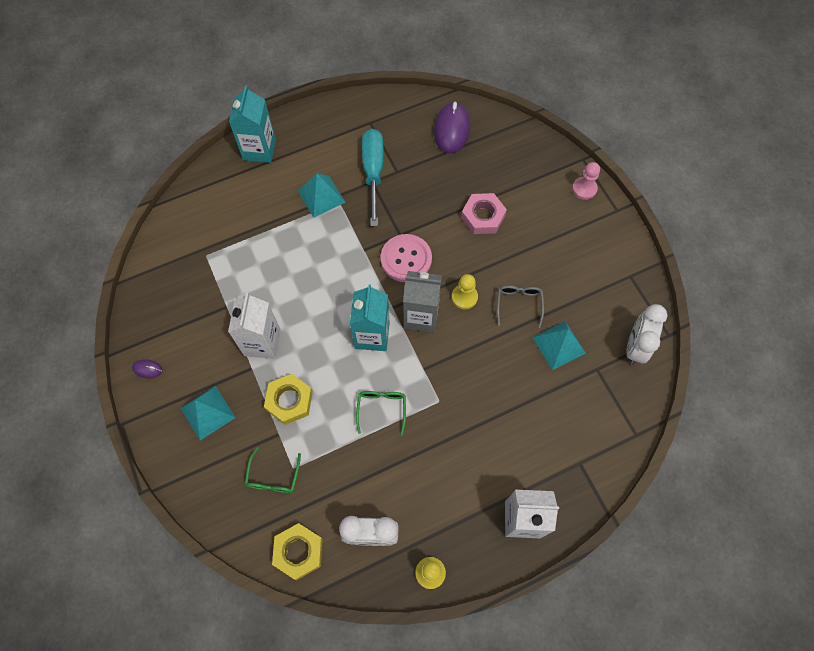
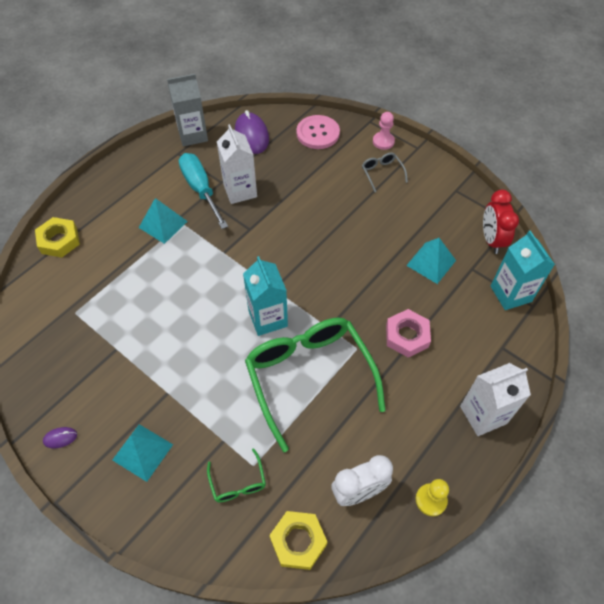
camera: 25 degrees left, 10 degrees down
(259, 149) = (86, 207): turquoise carton -> turquoise carton (510, 294)
(262, 342) = (167, 366): white carton -> white carton (240, 191)
(289, 401) = (219, 406): yellow nut -> yellow nut (59, 240)
(381, 408) = (309, 376): green glasses -> green glasses, size x2.40
(406, 259) = (265, 246): pink button -> pink button (318, 133)
(421, 316) = (303, 285): grey carton -> grey carton (193, 135)
(464, 297) = (332, 256): yellow pawn -> none
(483, 216) = (313, 190): pink nut -> pink nut (407, 336)
(519, 304) = (380, 244): grey glasses -> grey glasses (382, 173)
(635, 347) = (491, 240): white clock -> red clock

